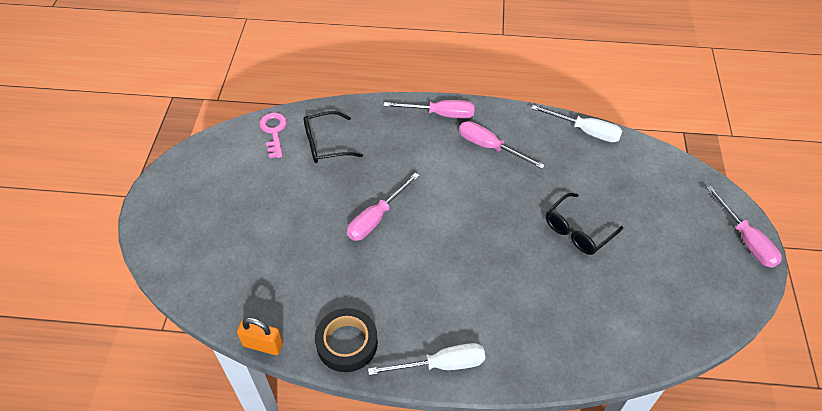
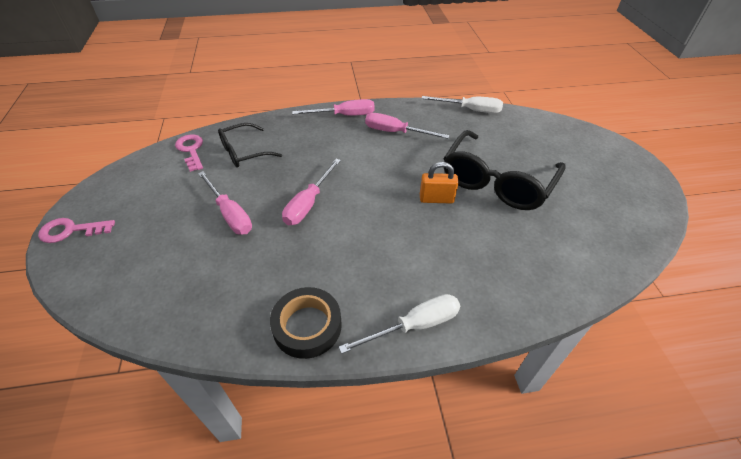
camera: 15 degrees left, 5 degrees down
(157, 204) = (71, 230): none -> pink key
(263, 345) = (211, 349): orange padlock -> orange padlock (436, 199)
(577, 231) = (496, 182): black glasses -> black glasses, size x1.74
(745, 239) = (634, 164): pink screwdriver -> pink screwdriver (230, 214)

